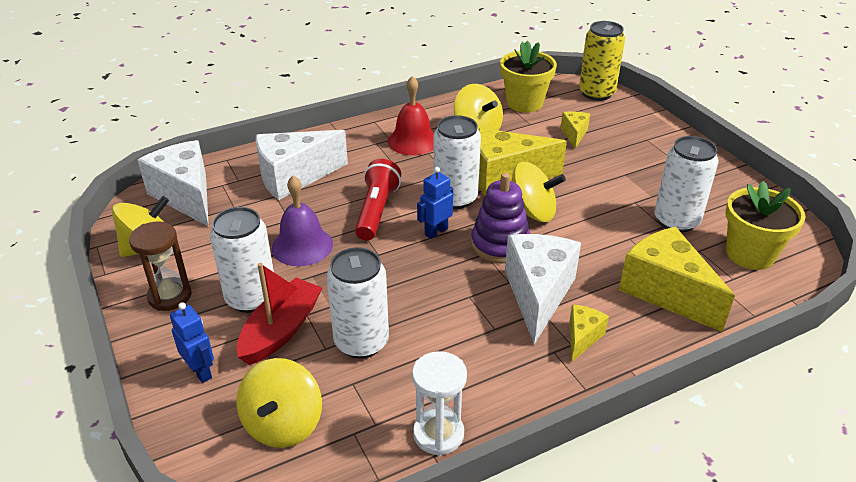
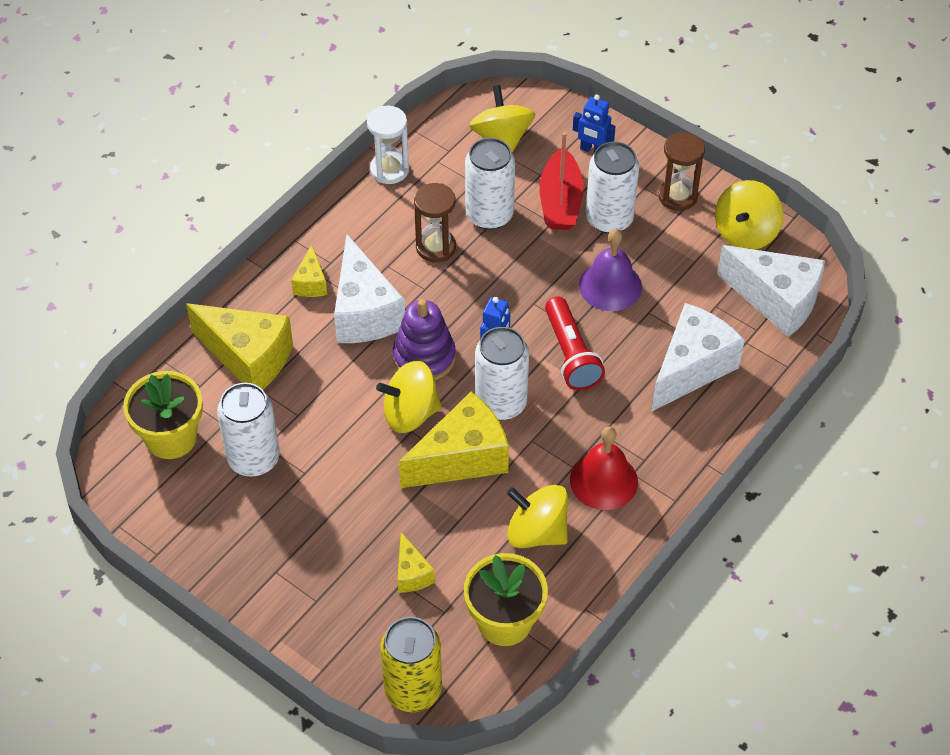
camera: 155 degrees right, 15 degrees up
(436, 329) = (436, 247): none -> brown hourglass

